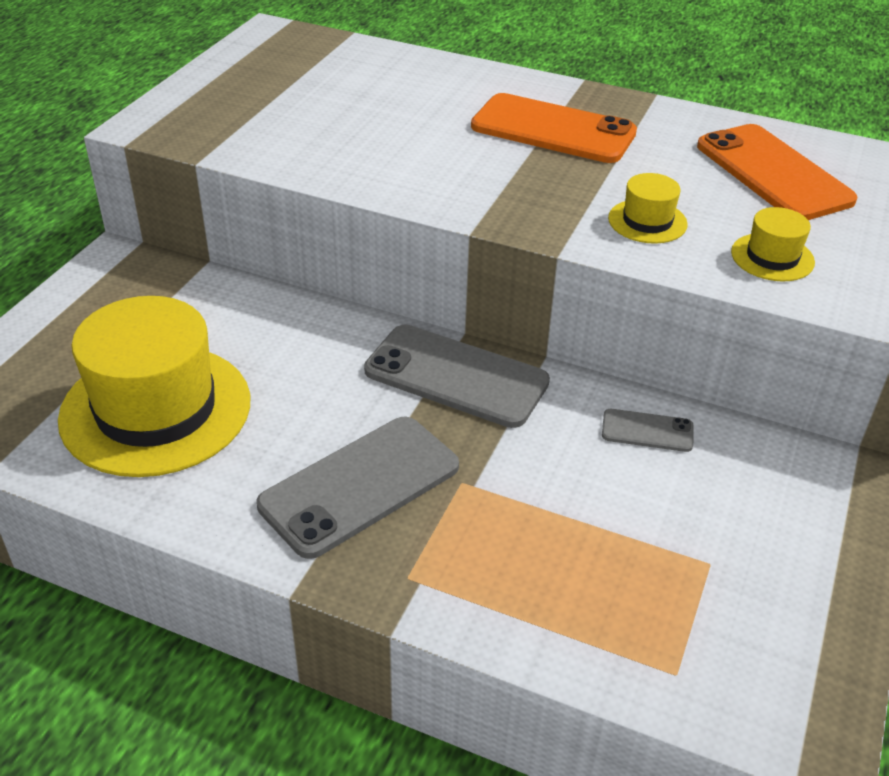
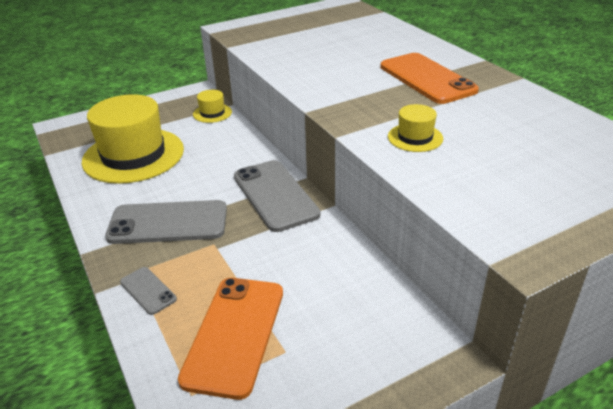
camera: 40 degrees right, 5 degrees down
(647, 431) = (341, 266): grey phone -> grey phone (148, 290)
(772, 257) = (470, 182): yellow hat -> yellow hat (212, 113)
(773, 173) = (543, 139): orange phone -> orange phone (234, 334)

